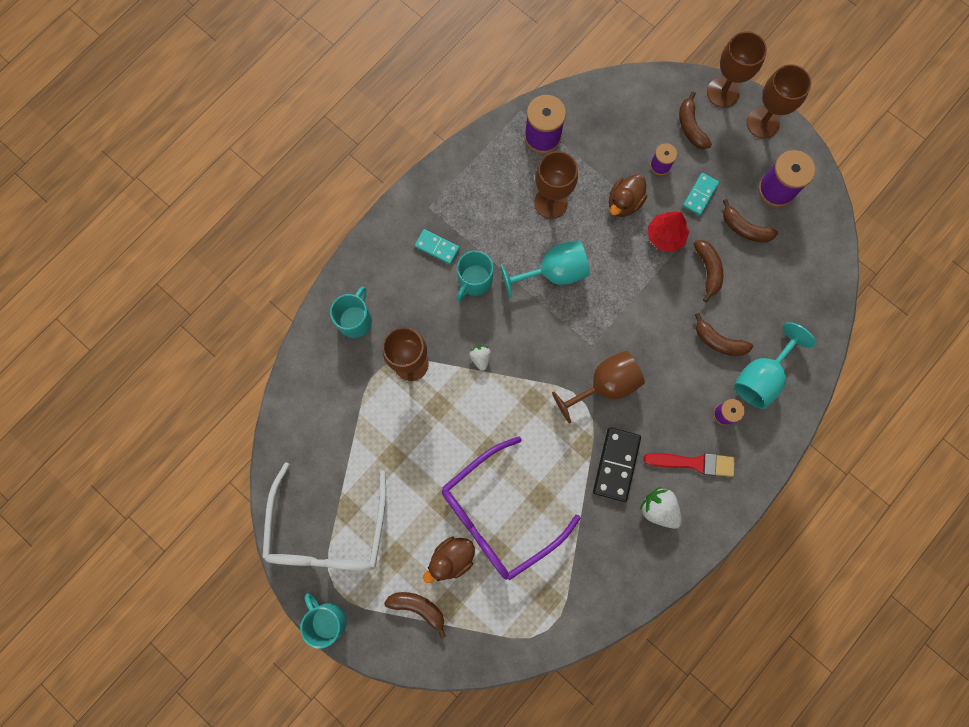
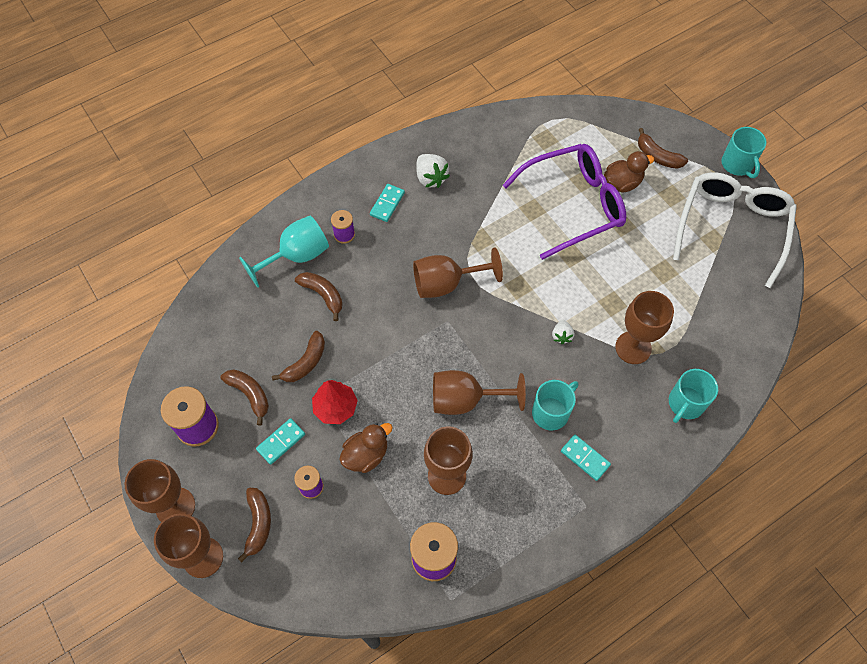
camera: 165 degrees left, 15 degrees down
(554, 272) = (465, 400): turquoise goblet -> brown goblet
(616, 464) = (457, 218): black domino -> none
(693, 463) = (387, 204): red brush -> turquoise domino
(708, 270) = (305, 362): brown banana -> brown banana turned 150 degrees counterclockwise

